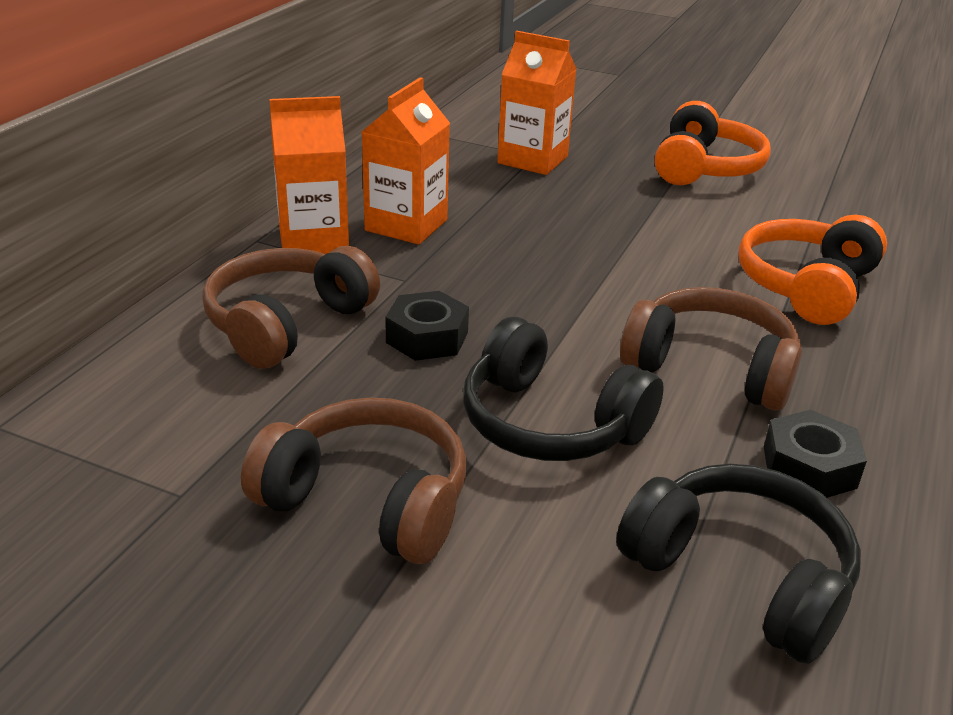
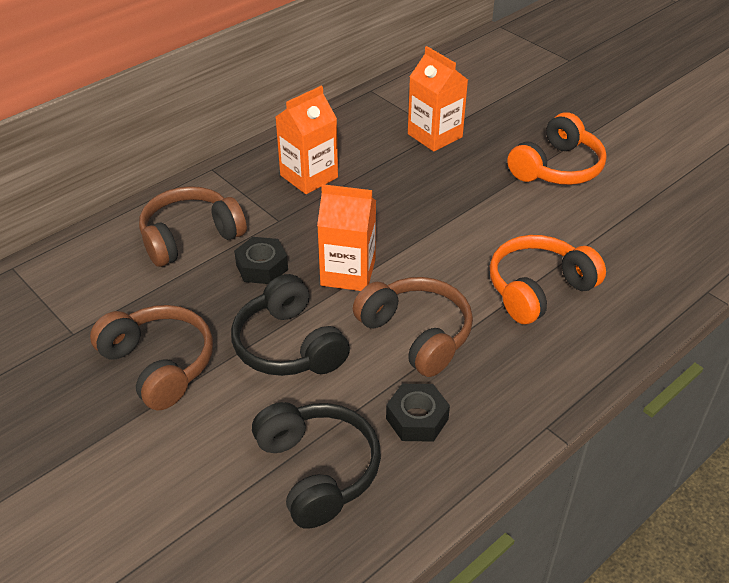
camera: 25 degrees right, 10 degrees up
(313, 240) = (245, 176): orange carton -> orange carton (348, 273)

